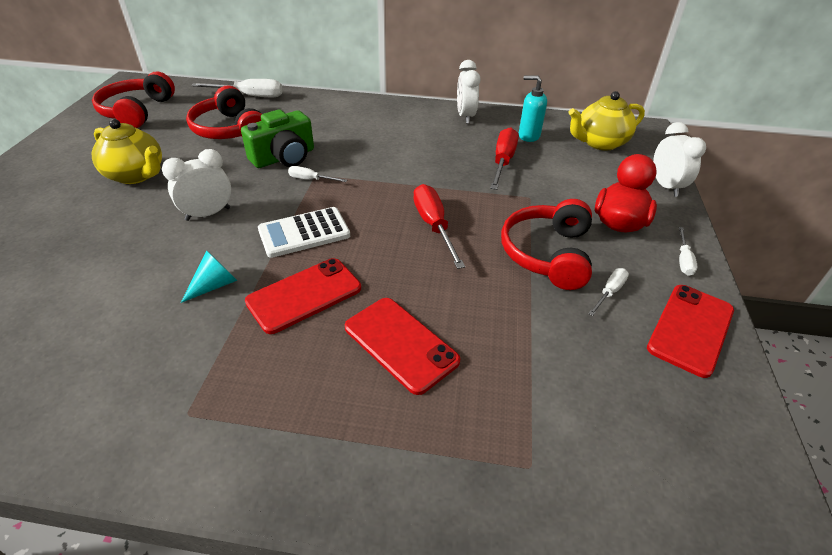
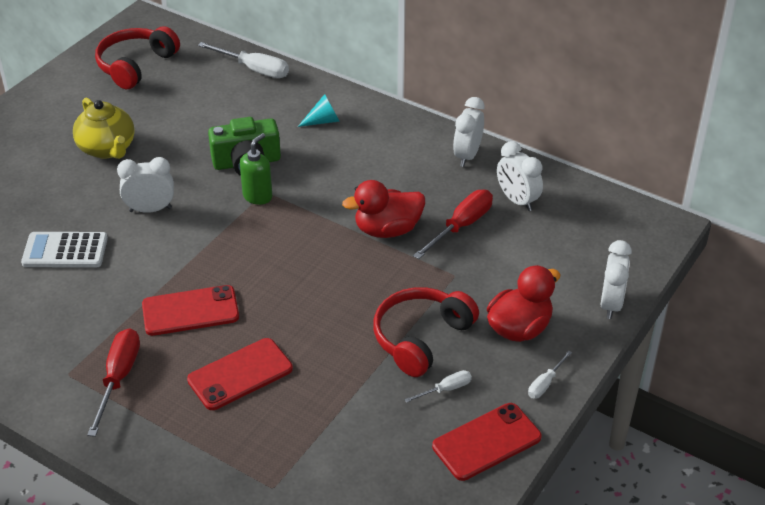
camera: 25 degrees right, 0 degrees up
(215, 285) = (127, 281): turquoise cone -> turquoise cone (323, 121)
(230, 129) = (213, 113): red headphones -> none
(304, 233) = (221, 253): white calculator -> white calculator (65, 251)
(311, 179) = (258, 196): white screwdriver -> green soap dispenser
(400, 344) = (240, 374): red phone -> red phone turned 75 degrees clockwise
(434, 226) = (338, 279): red screwdriver -> red screwdriver (118, 378)
(445, 178) = (387, 230): none -> red duck
(528, 136) = (517, 200): turquoise soap dispenser -> white clock
(599, 143) = (590, 231): yellow teapot -> none

